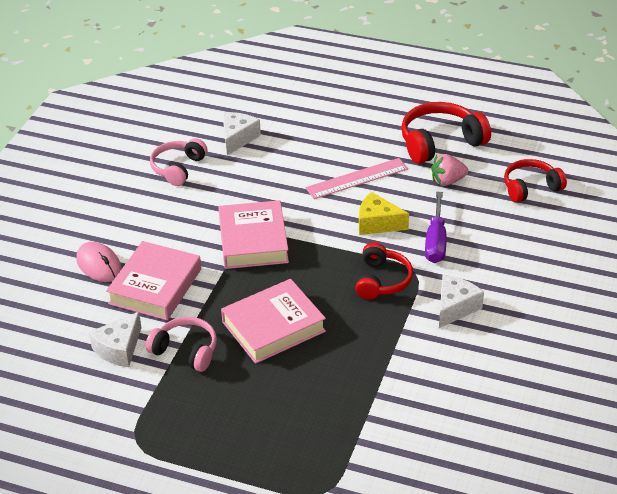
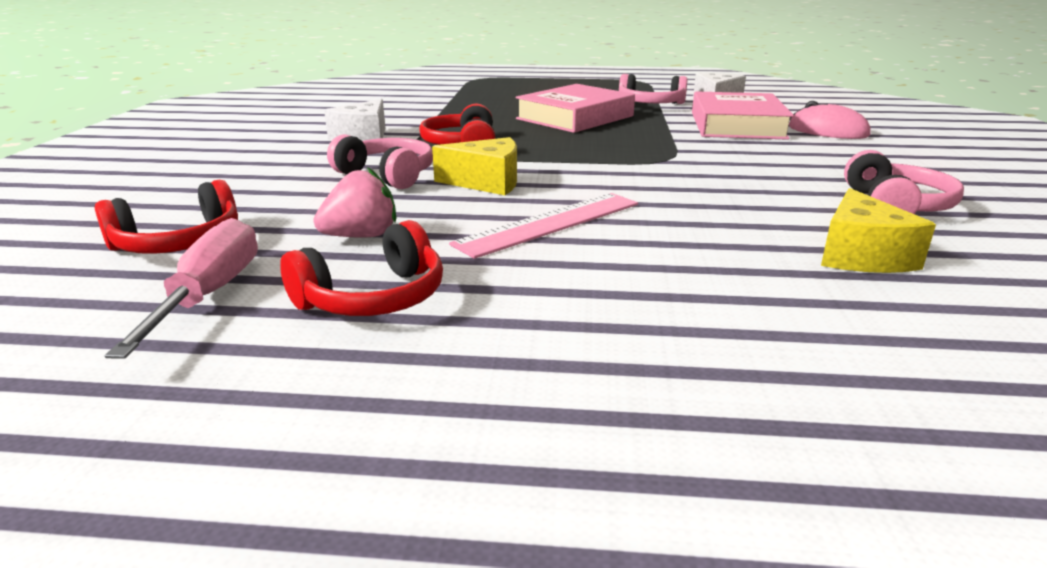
camera: 165 degrees right, 15 degrees down
(237, 138) = (861, 255): white cheese -> yellow cheese
(253, 240) = (662, 157): pink book -> none
(436, 241) = (387, 175): purple screwdriver -> pink headphones
(440, 142) = (373, 298): red headphones -> red headphones, size x0.66
(502, 152) = (209, 295): none -> pink screwdriver

